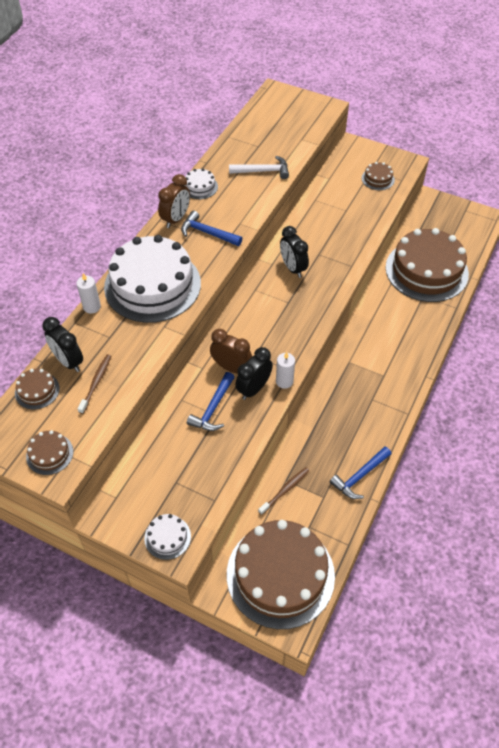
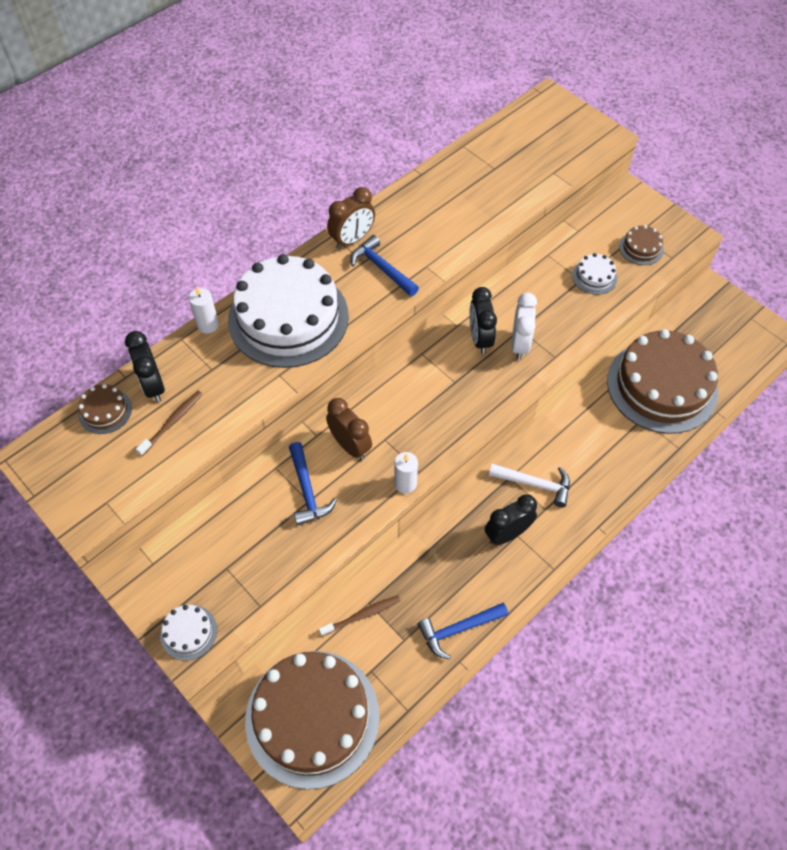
camera: 20 degrees right, 5 degrees up
(49, 454) = (86, 493): brown cake -> none
(200, 187) = (399, 204): white cake -> white cake (594, 276)
(213, 408) = (307, 490): blue hammer -> blue hammer turned 60 degrees counterclockwise
(253, 389) = (364, 481): black clock -> black clock (507, 534)
(263, 171) = (485, 204): white hammer -> white hammer (535, 484)
(323, 264) = (520, 344): none -> white clock

